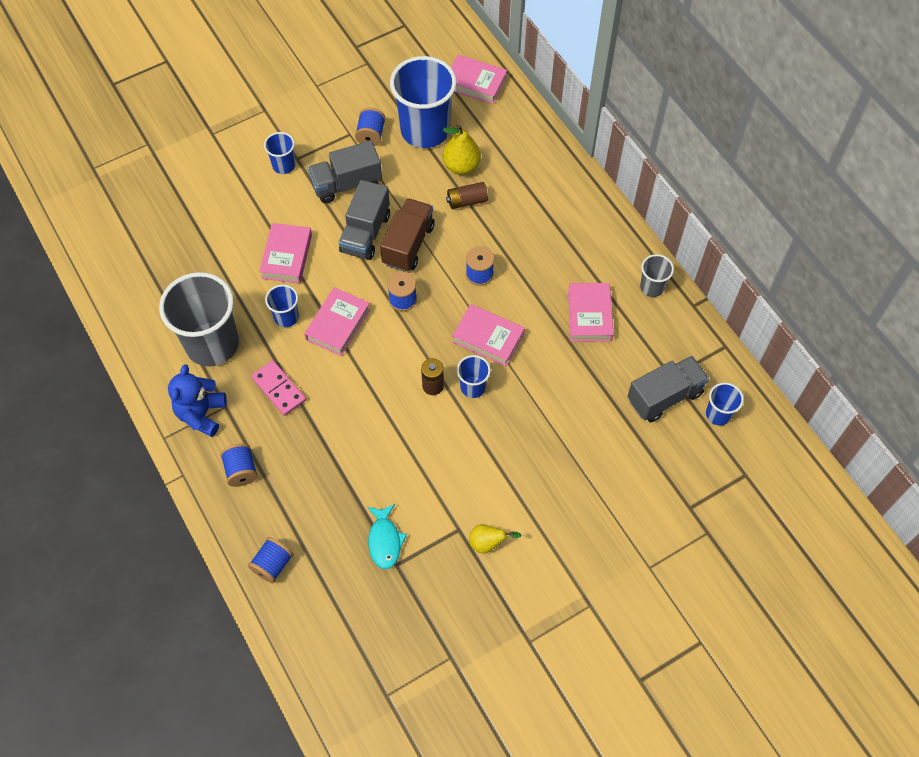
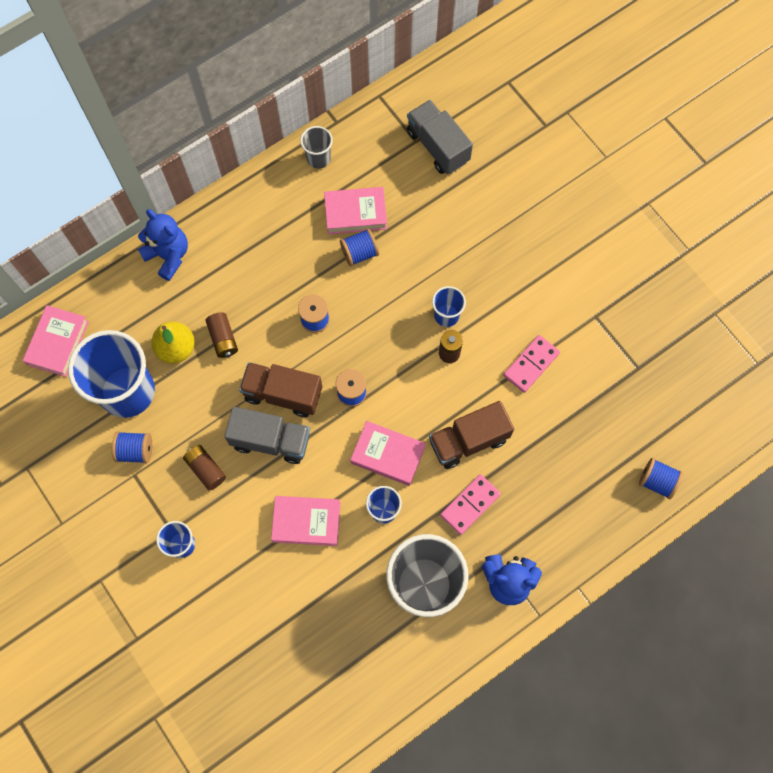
camera: 95 degrees left, 10 degrees up
(241, 470) = (565, 528): blue spool -> blue spool (359, 253)
(341, 394) = (468, 440): none -> brown truck
(346, 184) = (206, 469): grey truck -> brown battery
(385, 540) = (616, 381): turquoise fish -> none
(412, 459) = (531, 364): none -> pink domino
(488, 338) = (390, 305): pink book -> none
(488, 543) = (605, 290): yellow pear -> none
(552, 162) = (168, 255): none -> blue teddy bear
(718, 414) = (451, 102): blue cup -> none

